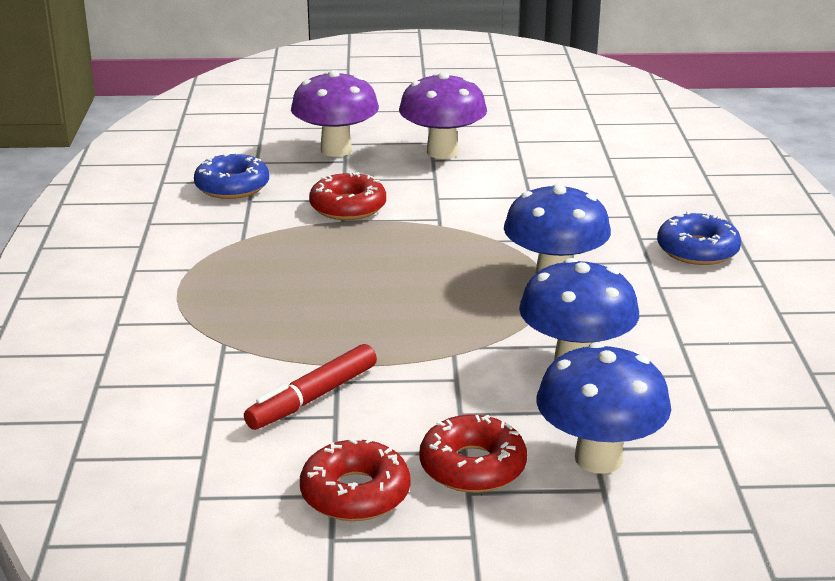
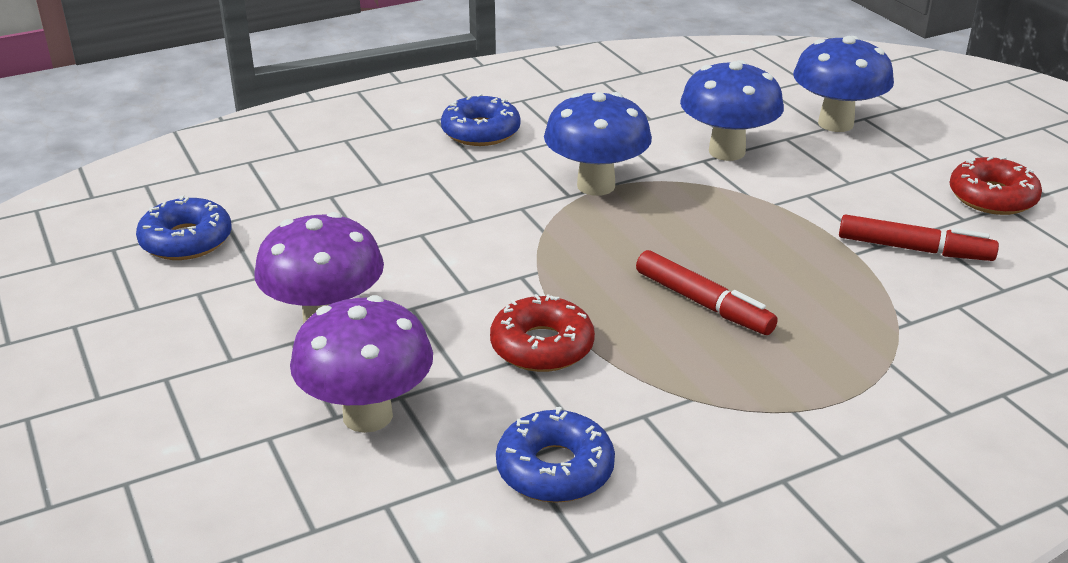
camera: 115 degrees left, 5 degrees up
(337, 273) = (703, 303): none -> red marker
(472, 466) = (903, 163): red donut -> none
(582, 126) = (186, 240): none -> blue donut

